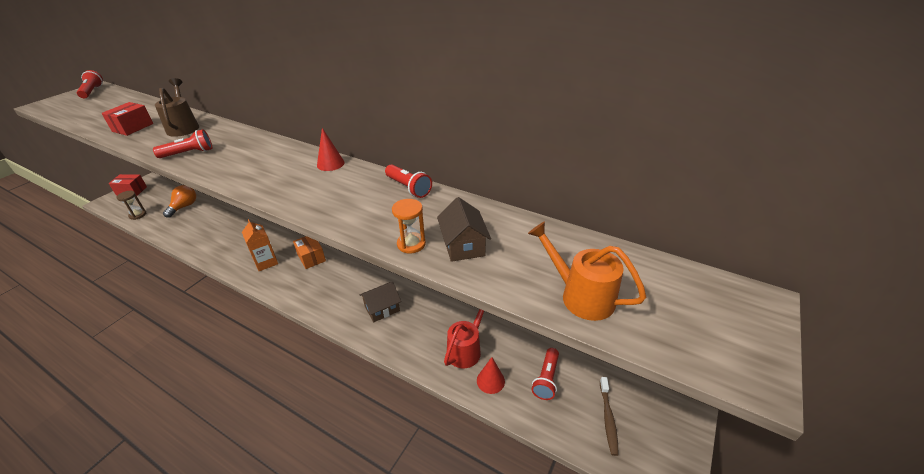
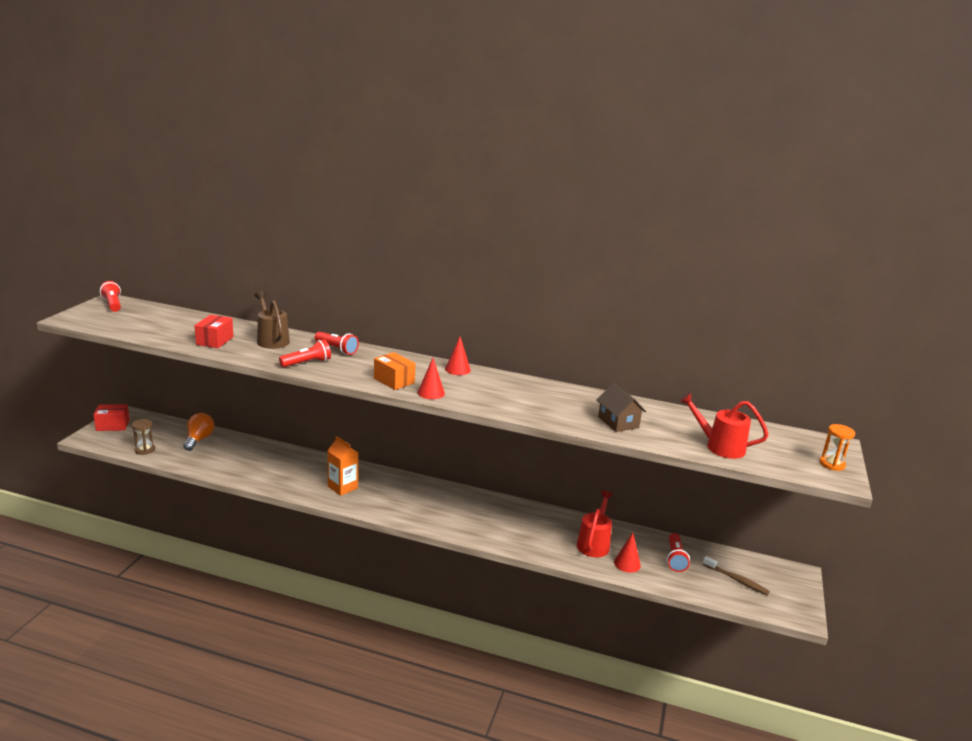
camera: 15 degrees left, 15 degrees down
(277, 193) = (431, 393): none -> red cone
(311, 257) = (391, 481): orange box -> orange box (394, 381)
(382, 309) = (495, 519): brown house -> none
(408, 188) = (544, 386): red flashlight -> red flashlight (336, 349)
(411, 244) = (577, 423): orange hourglass -> orange hourglass (832, 464)
(580, 295) = (719, 446): orange watering can -> red watering can
(608, 418) = (736, 580): brown toothbrush -> brown toothbrush turned 45 degrees counterclockwise

